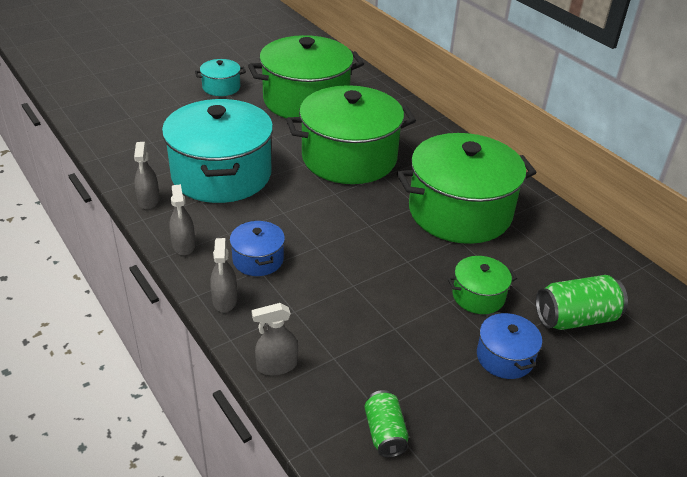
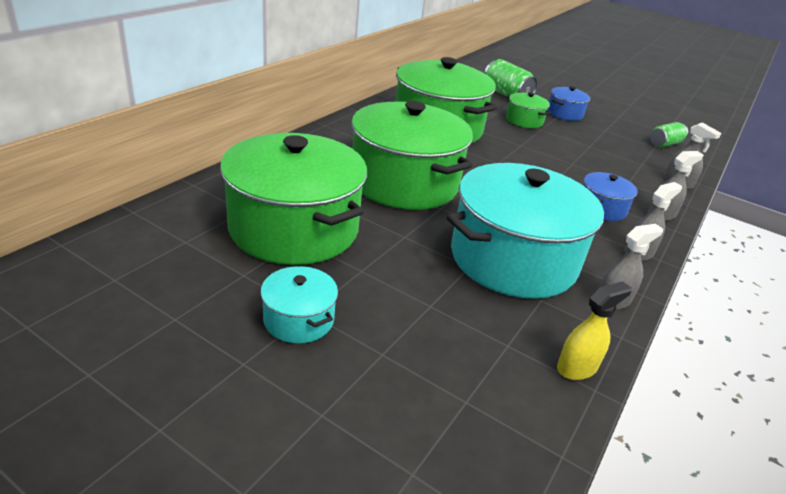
camera: 115 degrees left, 5 degrees down
(115, 158) = (577, 367): none -> yellow spray bottle

